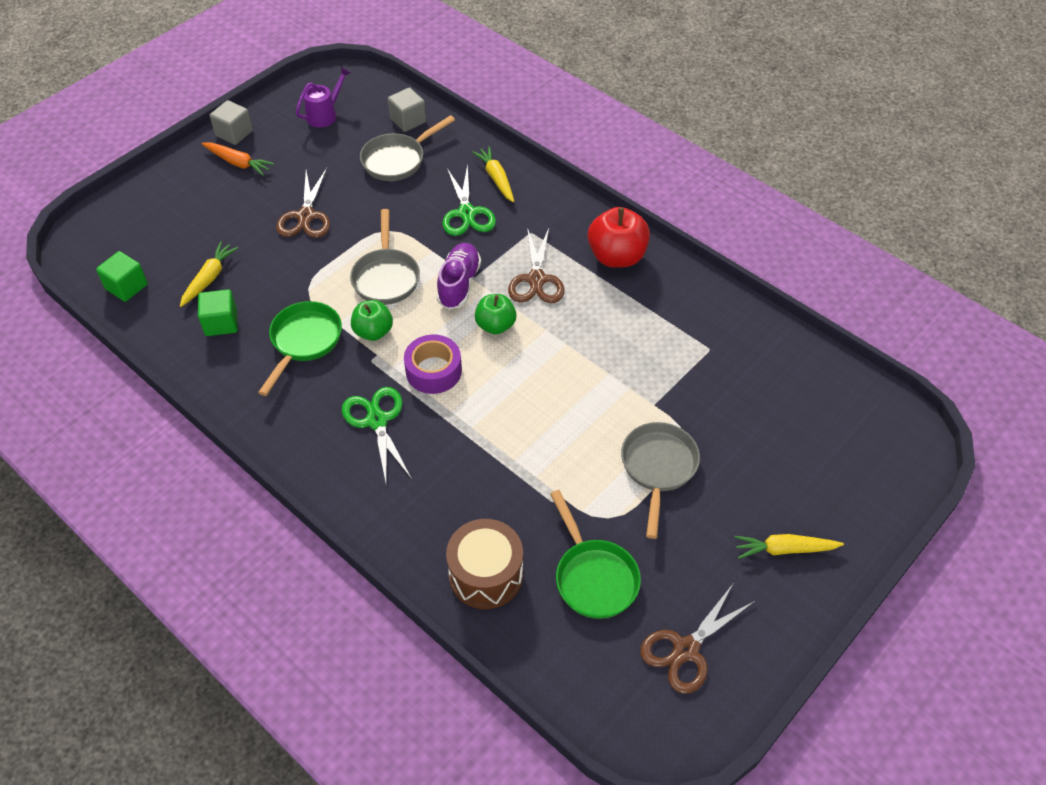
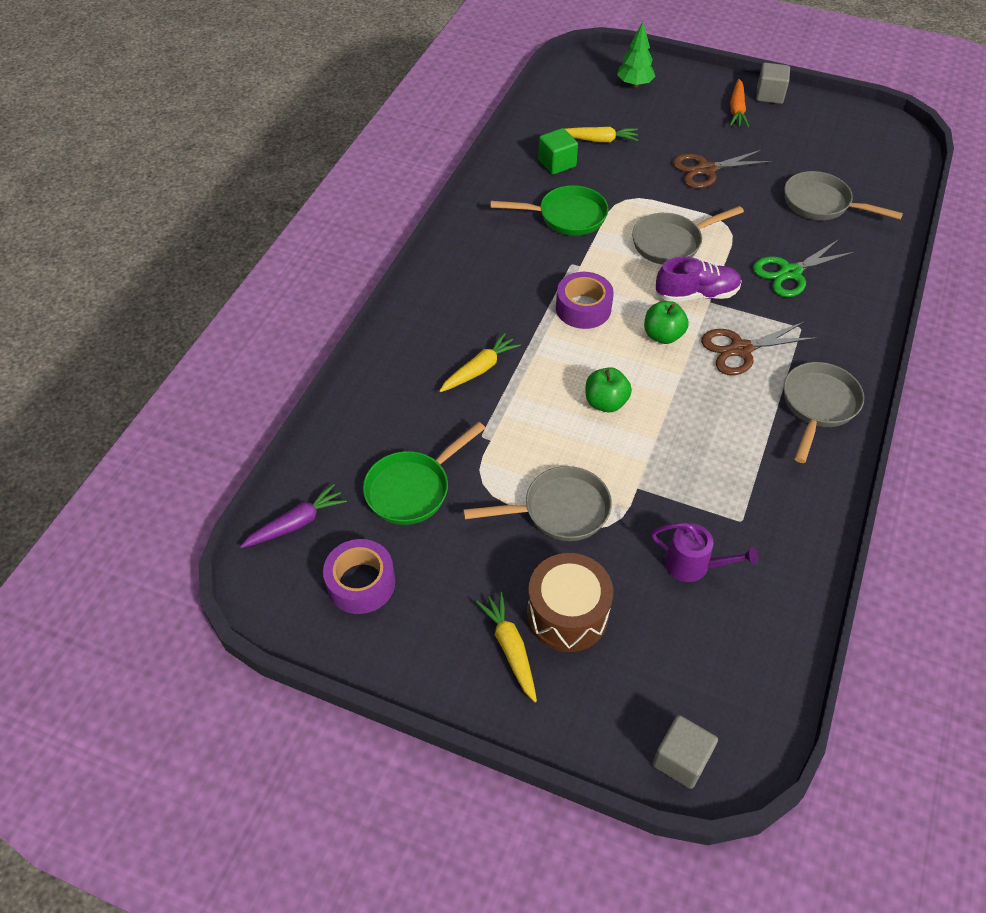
camera: 70 degrees right, 0 degrees up
(126, 287) = (561, 101): green cube -> none
(144, 220) = (634, 84): none -> green tree
(325, 114) = (840, 139): purple watering can -> purple watering can (694, 565)
(373, 332) = (603, 255): green apple -> green apple (605, 402)
(376, 420) = (509, 288): green scissors -> none
(408, 120) = (880, 194): grey cube -> grey cube (681, 759)
(486, 574) = (385, 409): brown drum -> brown drum (567, 614)
(496, 178) = (854, 280): yellow carrot -> yellow carrot (479, 369)
(598, 692) = (296, 523): none -> purple carrot
(616, 256) = (818, 406): red apple -> grey pan
(686, 650) = (361, 583): brown scissors -> purple tape

